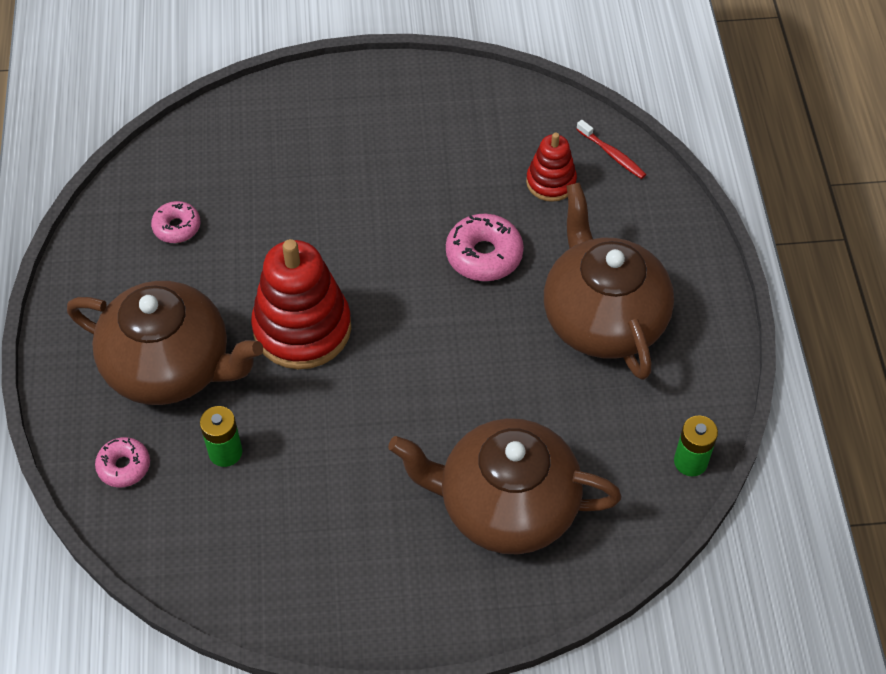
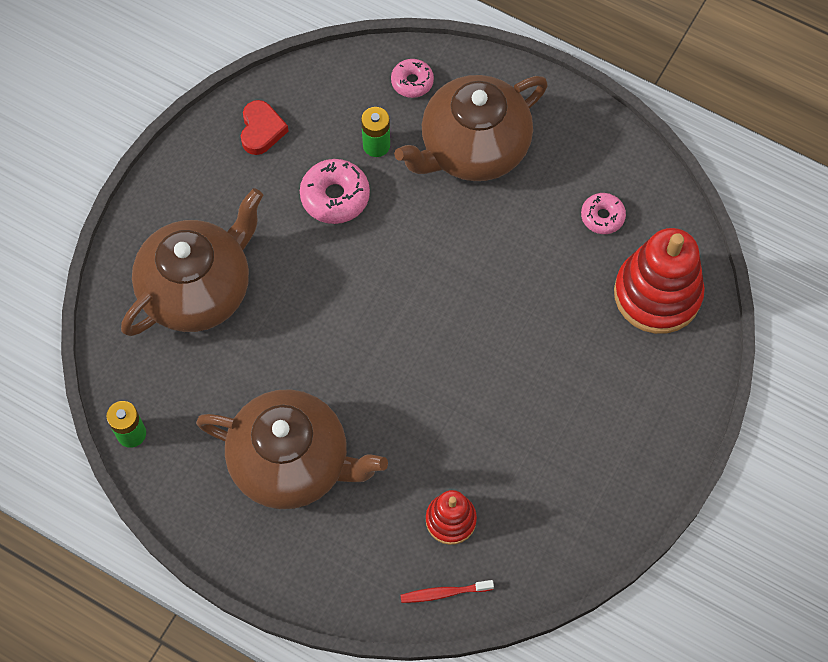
camera: 125 degrees right, 10 degrees up
(282, 572) = (261, 130): none -> red heart
(302, 328) = (443, 249): red stacking toy -> red stacking toy (657, 294)
(484, 255) = (415, 417): pink donut -> pink donut (335, 196)

